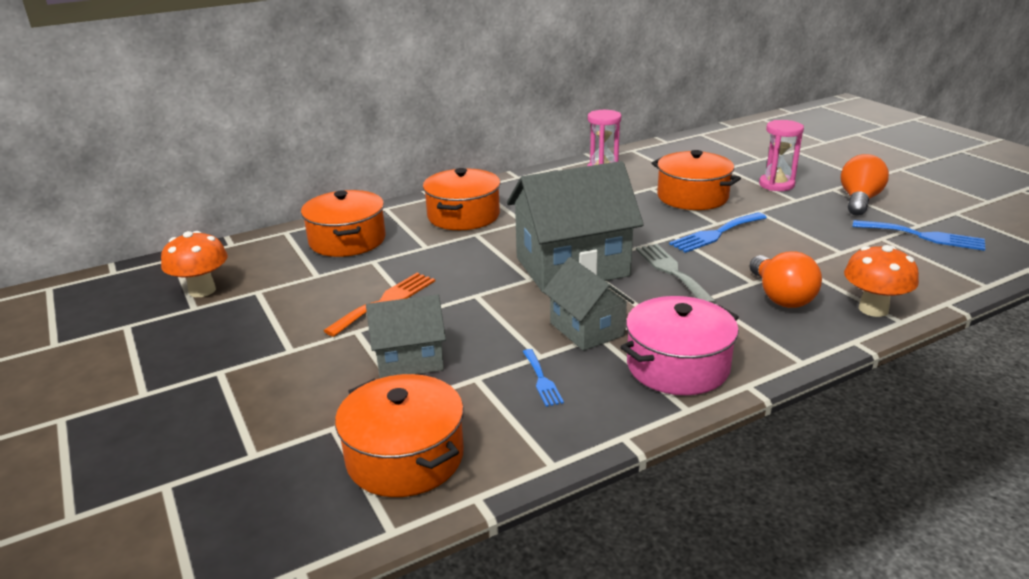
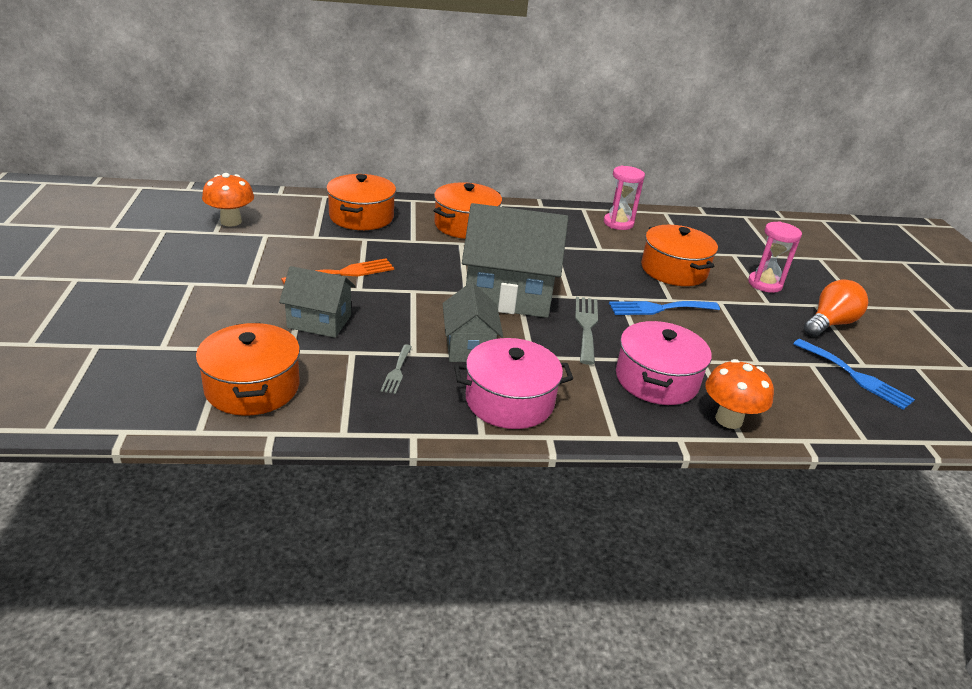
camera: 20 degrees right, 5 degrees up
(541, 380) = (397, 371): blue fork -> grey fork
(780, 297) = (656, 379): orange light bulb -> pink pot

